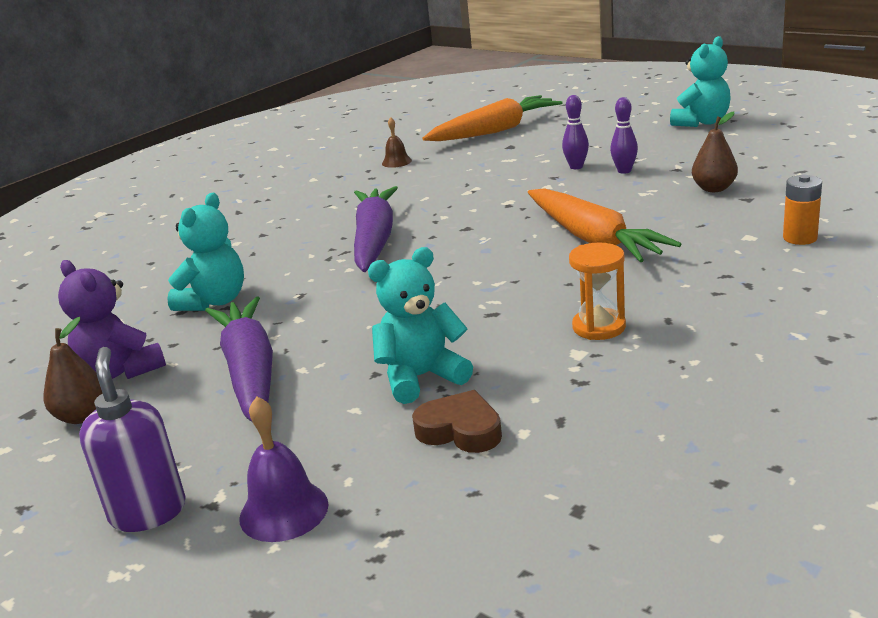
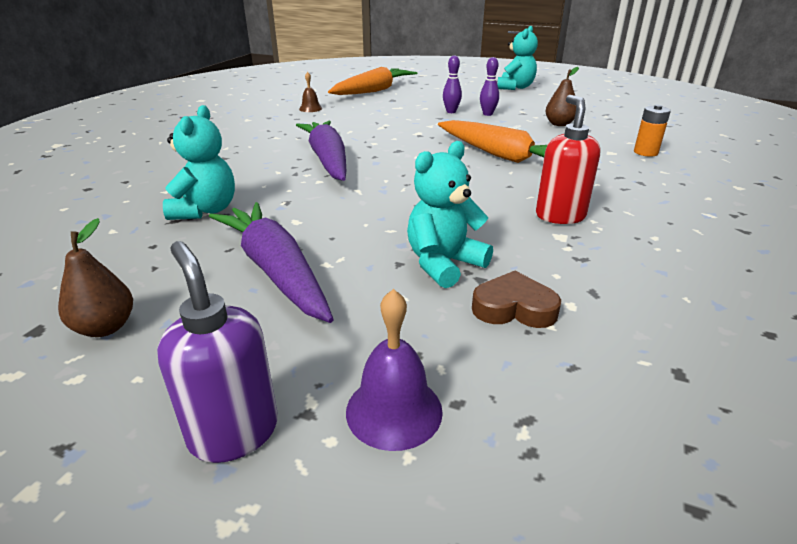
camera: 20 degrees left, 5 degrees up
(121, 371) = (133, 277): purple teddy bear -> none
(599, 327) = (560, 216): orange hourglass -> red soap dispenser

